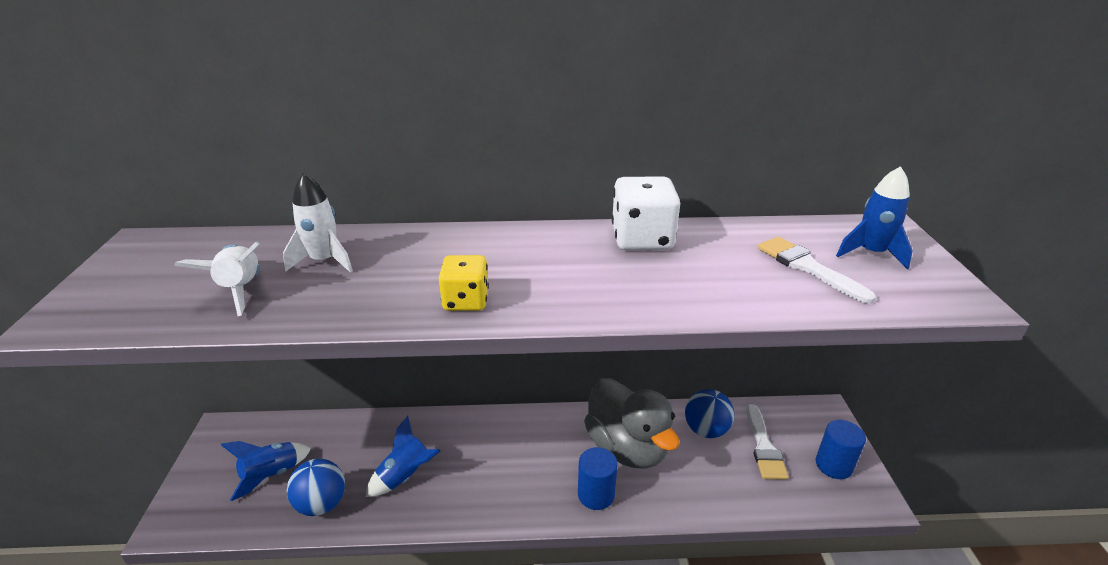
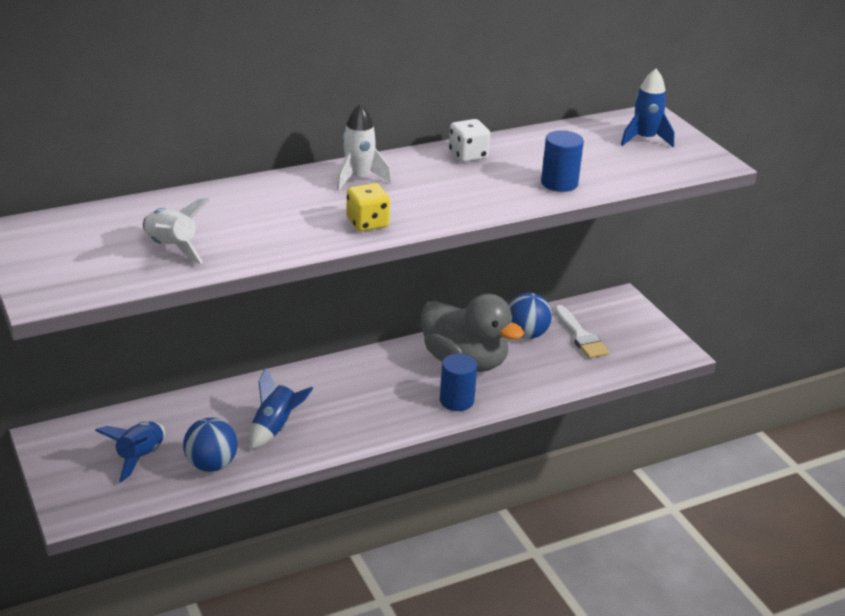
camera: 25 degrees left, 0 degrees up
(324, 261) = (216, 215): white rocket -> white rocket (358, 178)
(642, 239) = (468, 155): white dice -> white dice, size x0.64
(807, 267) = (603, 157): white brush -> none
(833, 465) = (641, 337): blue cylinder -> blue cylinder (559, 183)

